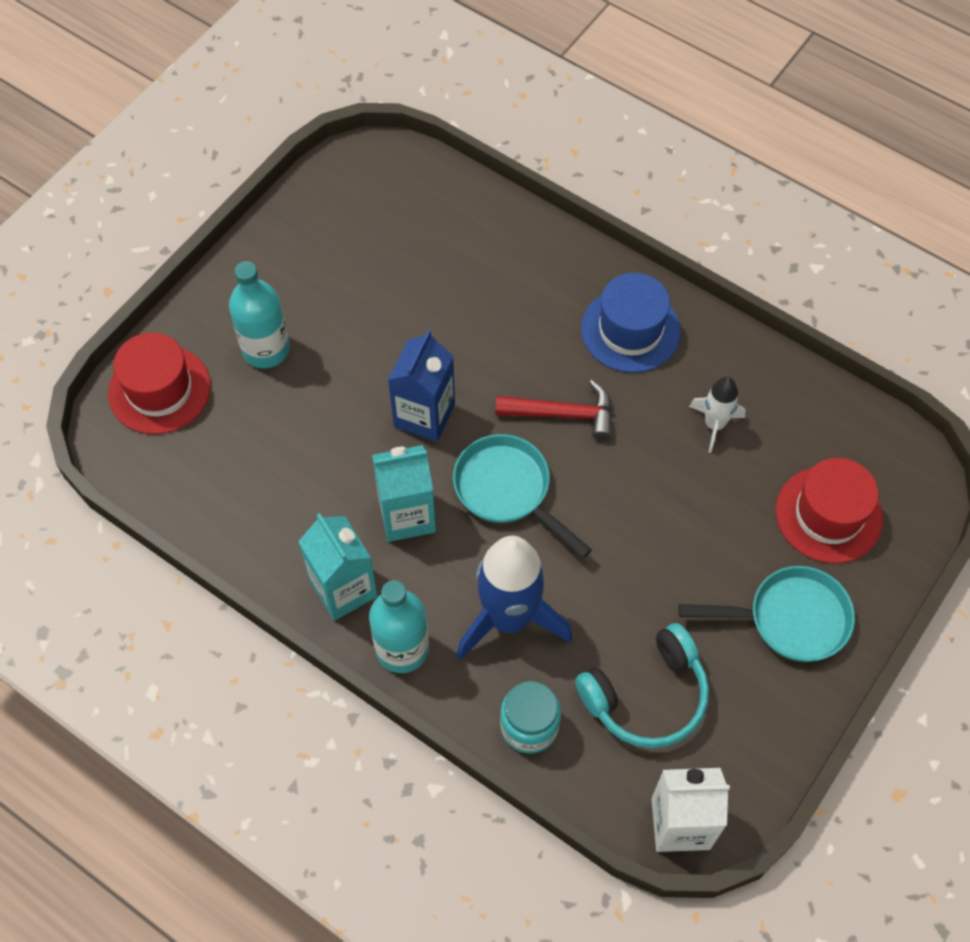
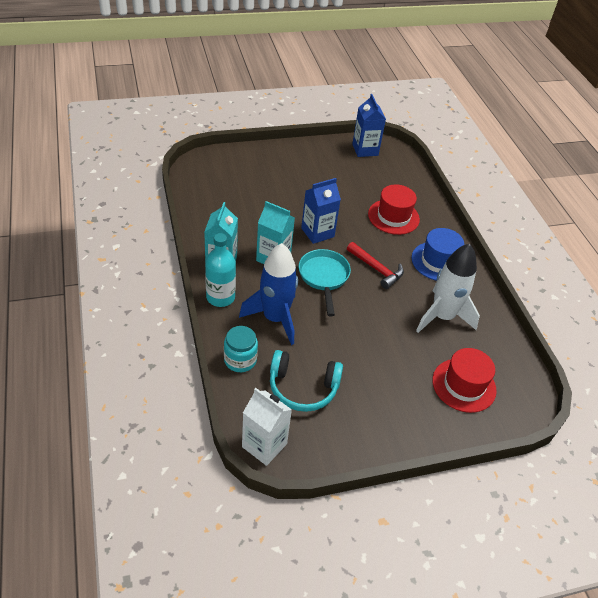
camera: 35 degrees right, 15 degrees down
(159, 389) = (227, 163): red hat -> red hat (393, 217)
(266, 349) = (280, 176): turquoise bottle -> none
(343, 190) = (365, 150): none -> blue carton
(714, 424) = (442, 316): white rocket -> white rocket, size x1.92
(790, 619) = (402, 409): turquoise pan -> none

